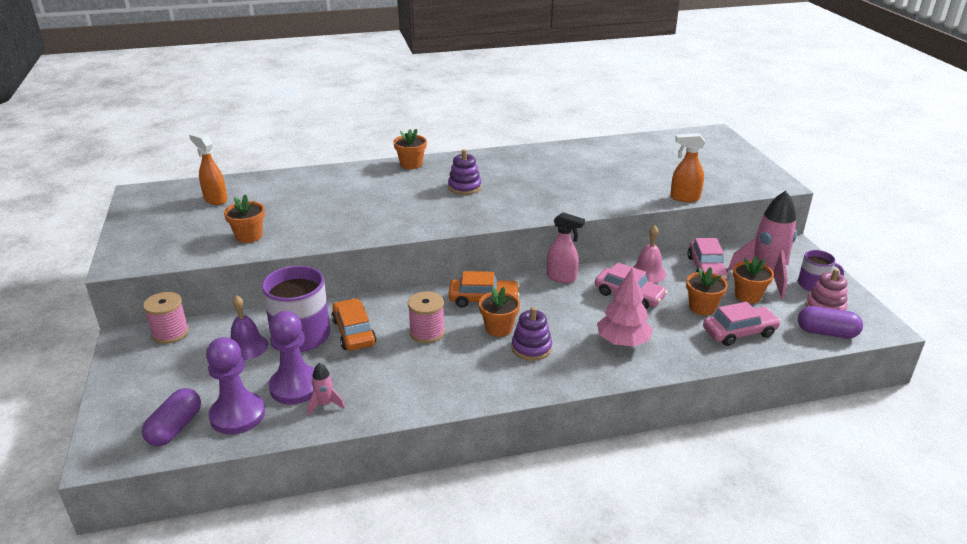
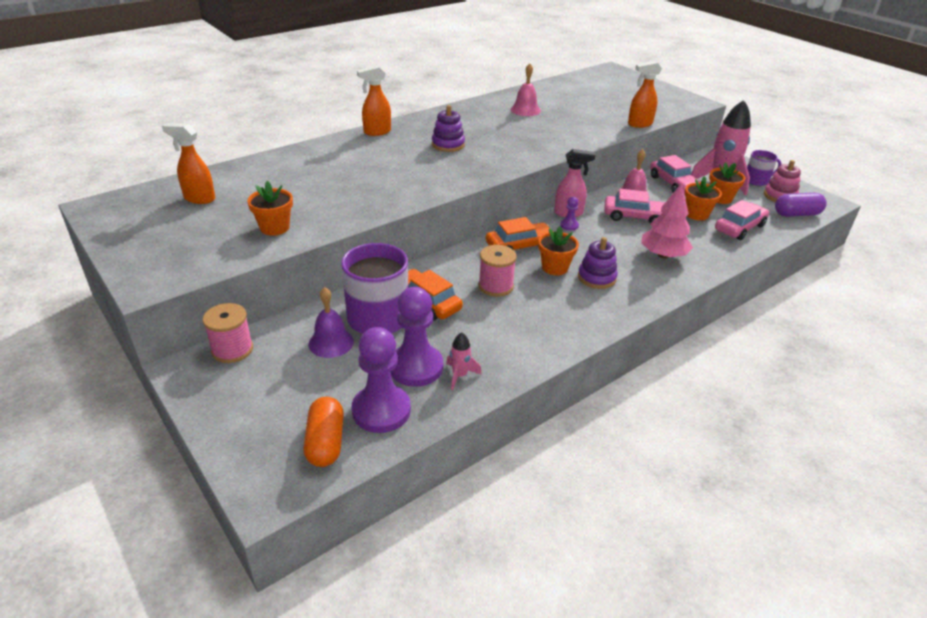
camera: 25 degrees left, 5 degrees up
(175, 428) = (325, 442): purple capsule -> orange capsule
(411, 164) = (376, 132): orange flower pot -> orange spray bottle
(551, 290) = (569, 225): none -> purple pawn
(575, 164) = (525, 110): none -> pink bell

